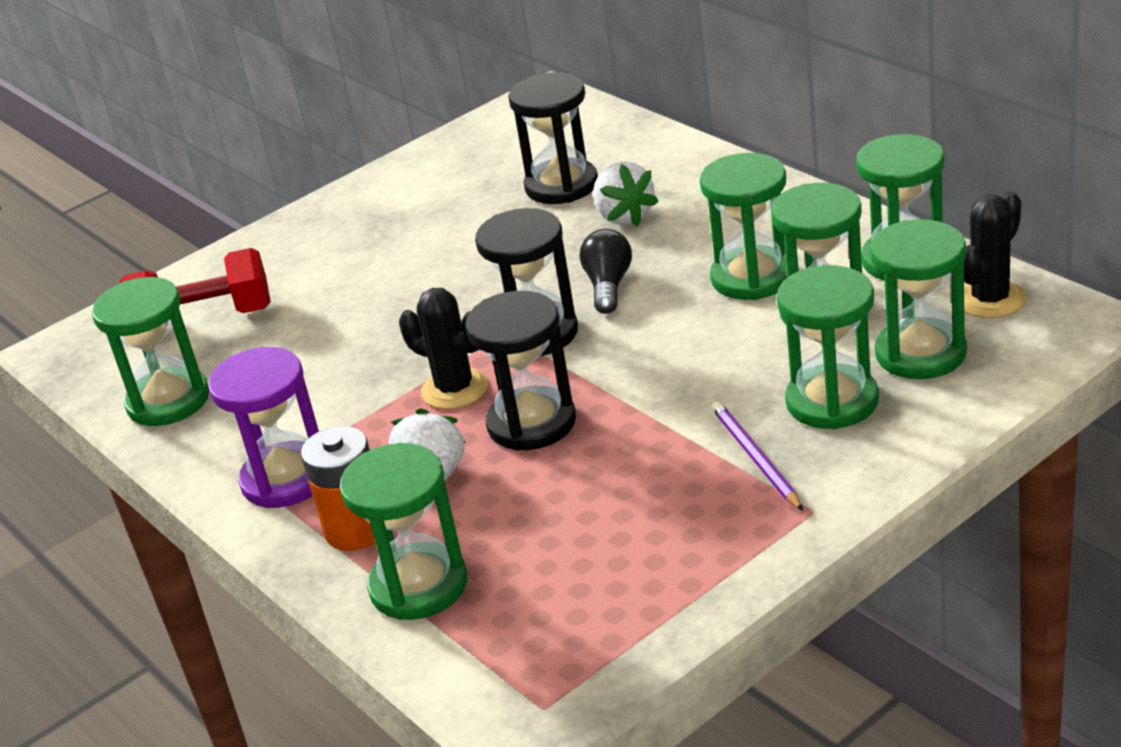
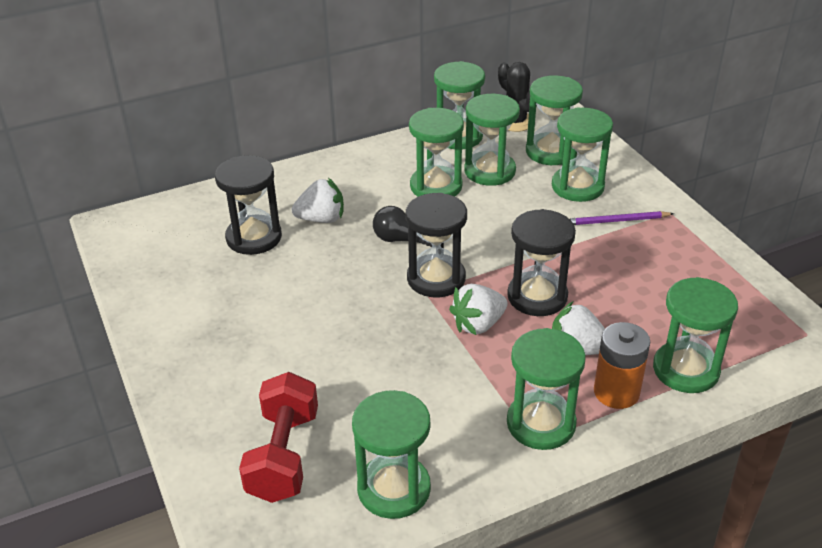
camera: 80 degrees left, 5 degrees up
(286, 479) = (541, 423): purple hourglass -> green hourglass
(455, 389) = (478, 324): black cactus -> white strawberry

